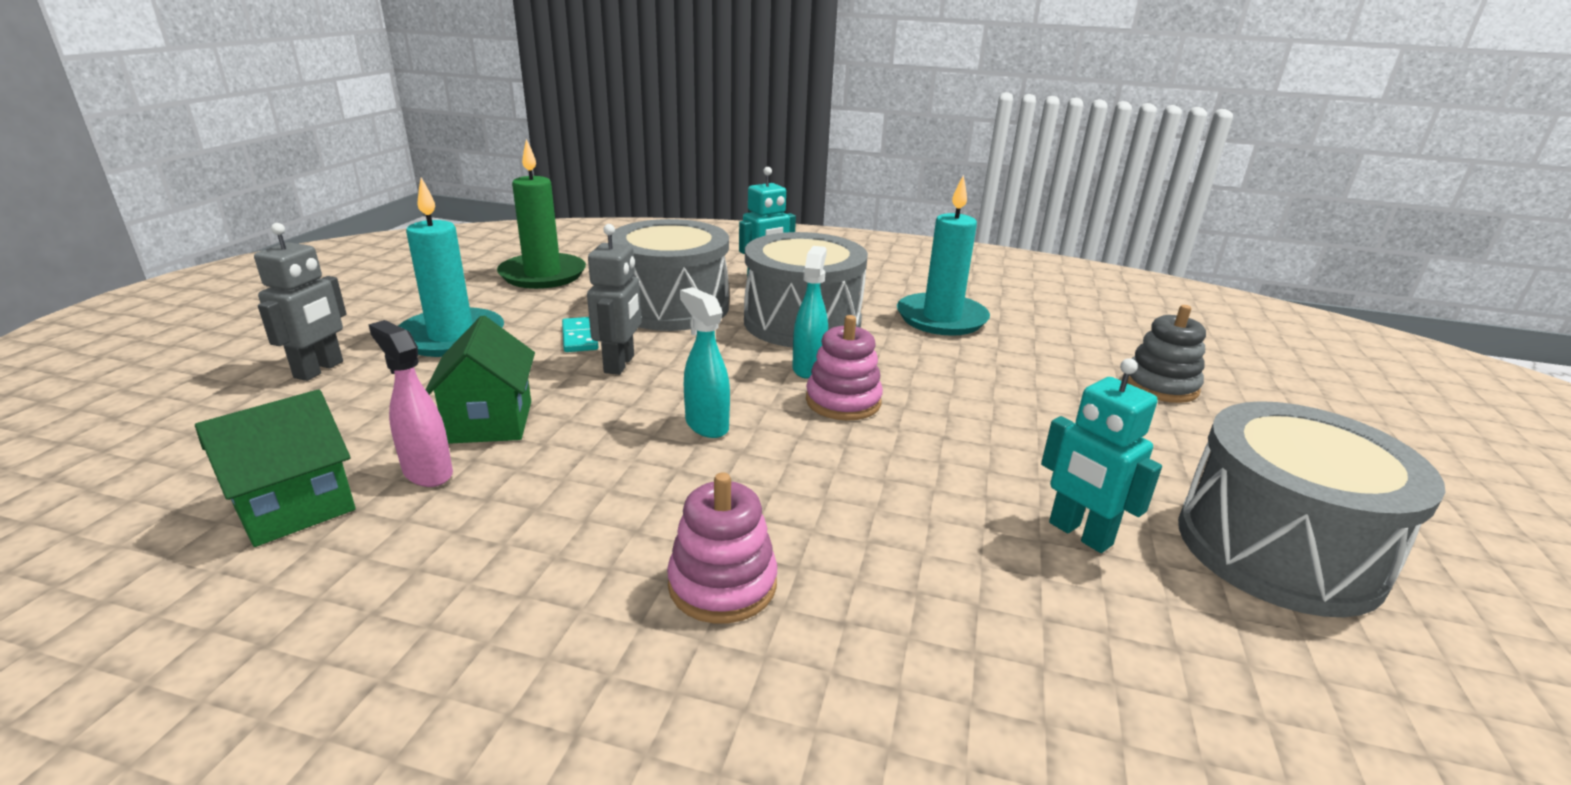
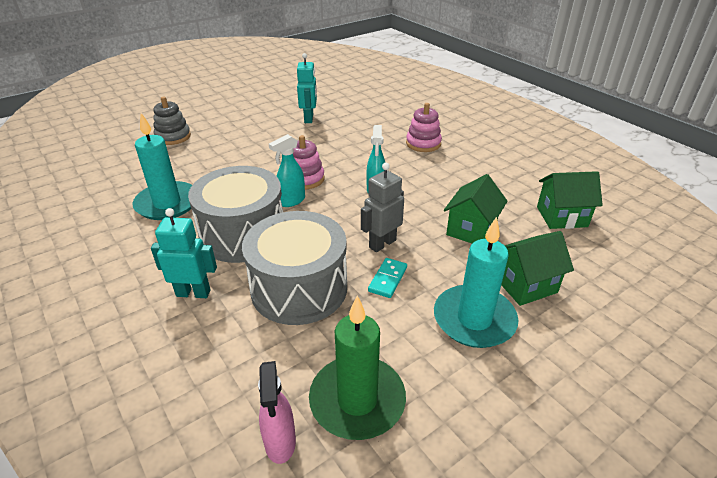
camera: 140 degrees left, 10 degrees up
(319, 370) = (569, 317): grey robot -> none
(383, 382) = (525, 285): none -> green house
(427, 472) = (506, 213): pink spray bottle -> pink spray bottle (280, 443)
(1278, 548) = (267, 100): grey drum -> none

